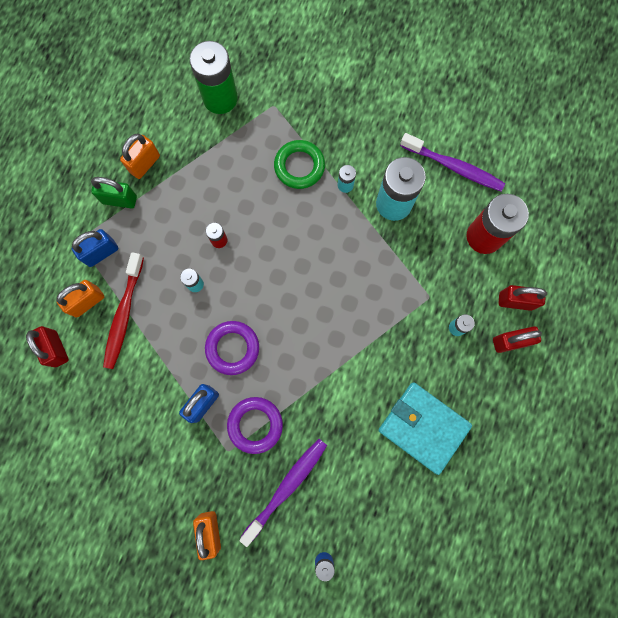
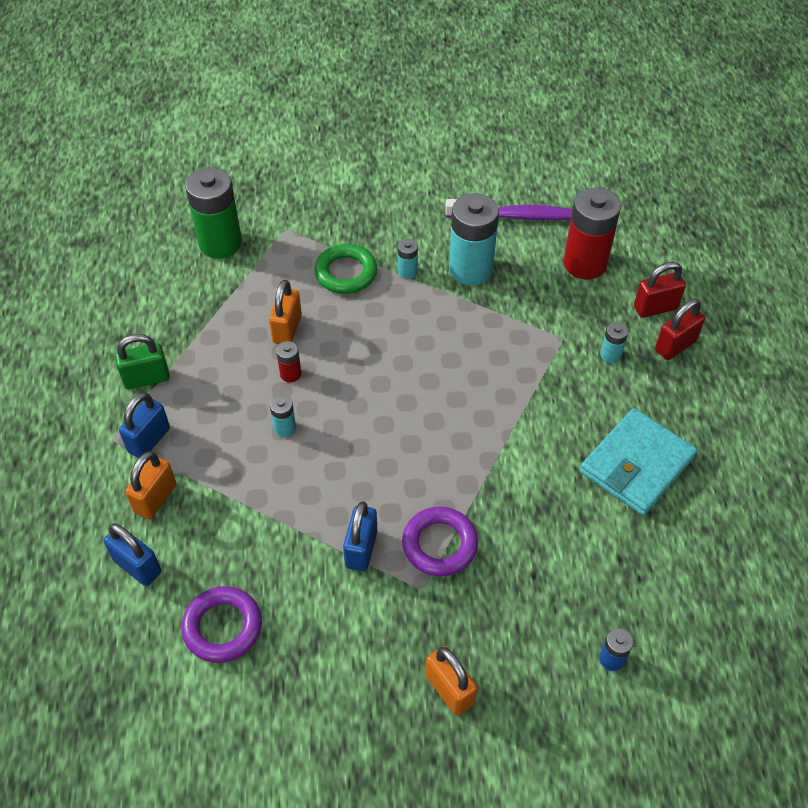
camera: 25 degrees left, 25 degrees down
(56, 349) = (137, 566): red padlock -> blue padlock
(124, 315) = (210, 494): red toothbrush -> none
(145, 164) = (161, 333): orange padlock -> orange padlock (287, 329)
(232, 348) = (366, 475): purple ring -> purple ring (223, 627)
(287, 487) = (517, 596): purple toothbrush -> none
(423, 427) = (637, 465): turquoise wallet -> turquoise wallet turned 60 degrees counterclockwise

